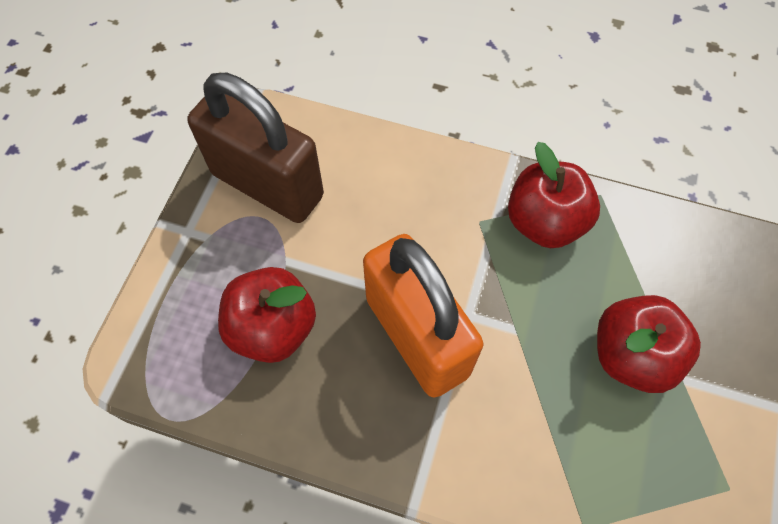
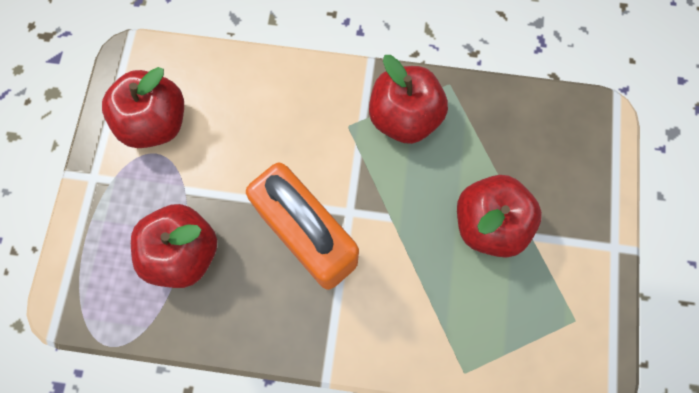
camera: 10 degrees left, 10 degrees up
(267, 185) = (156, 122): brown padlock -> red apple

